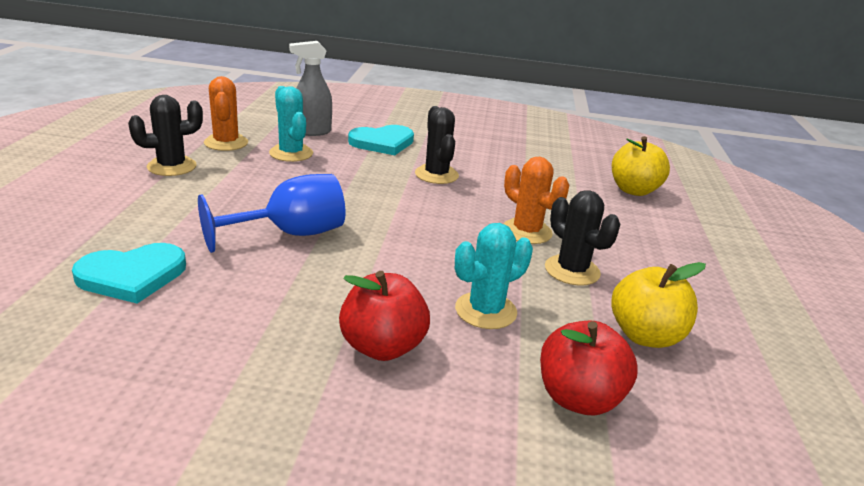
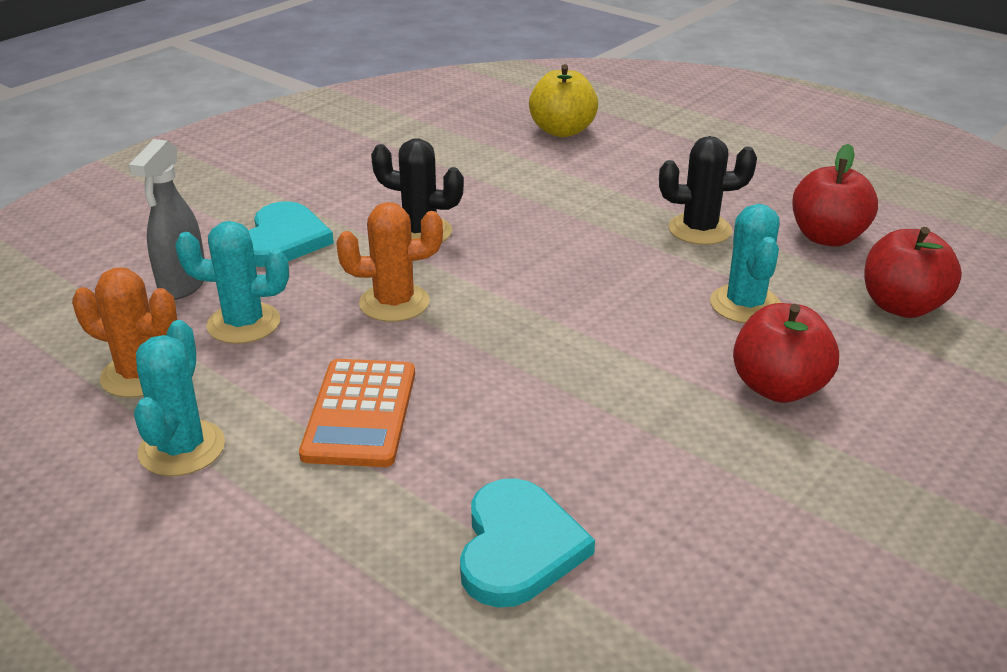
camera: 55 degrees left, 5 degrees up
(172, 166) = (182, 448): black cactus -> turquoise cactus
(232, 201) = (360, 413): none -> orange calculator
(290, 234) = (496, 386): blue goblet -> none
(526, 232) = (606, 225): orange cactus -> orange cactus (394, 303)
(645, 335) = (827, 237): yellow apple -> red apple

